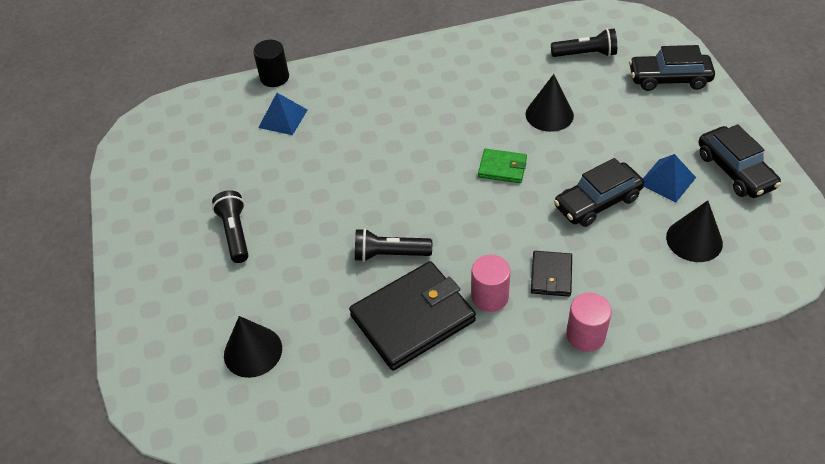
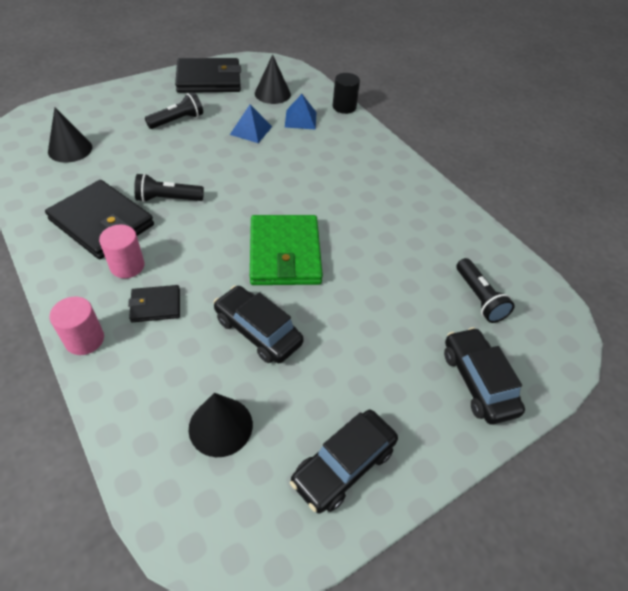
camera: 65 degrees right, 0 degrees up
(152, 192) = (209, 79): none -> black wallet
(389, 254) = (168, 199): black flashlight -> black flashlight turned 75 degrees counterclockwise
(502, 168) = (284, 253): green wallet -> green wallet, size x2.00
(549, 114) = (371, 278): black cone -> black cone (272, 94)
(667, 180) = (306, 392): blue pyramid -> blue pyramid (251, 130)

